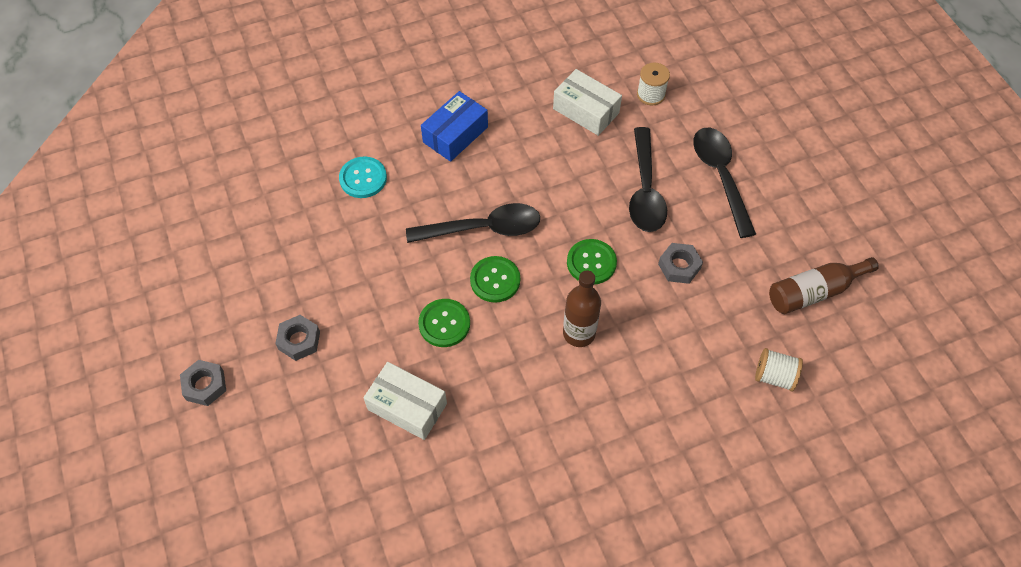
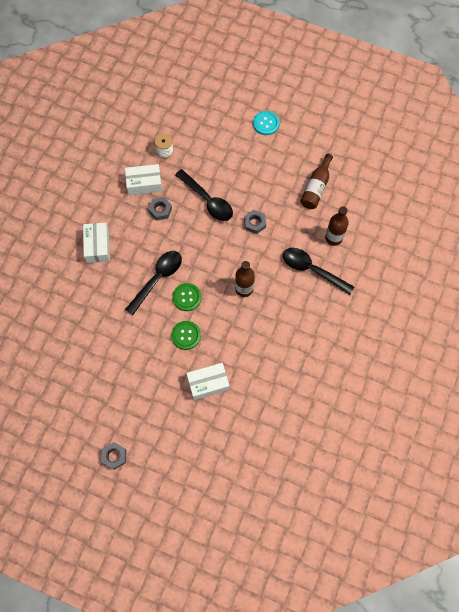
camera: 45 degrees left, 10 degrees up
(299, 340) = (133, 400): grey nut -> grey nut (160, 210)
(363, 178) = (78, 304): turquoise button -> turquoise button (266, 123)
(455, 134) = (98, 246): blue box -> white box
(591, 262) = (218, 253): green button -> none
(720, 176) = (232, 166): black spoon -> black spoon (312, 270)
(774, 376) = (333, 238): white spool -> brown bottle

